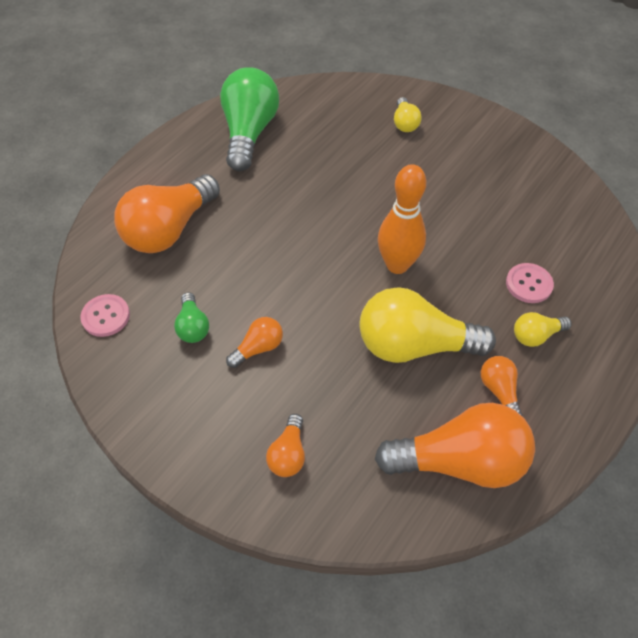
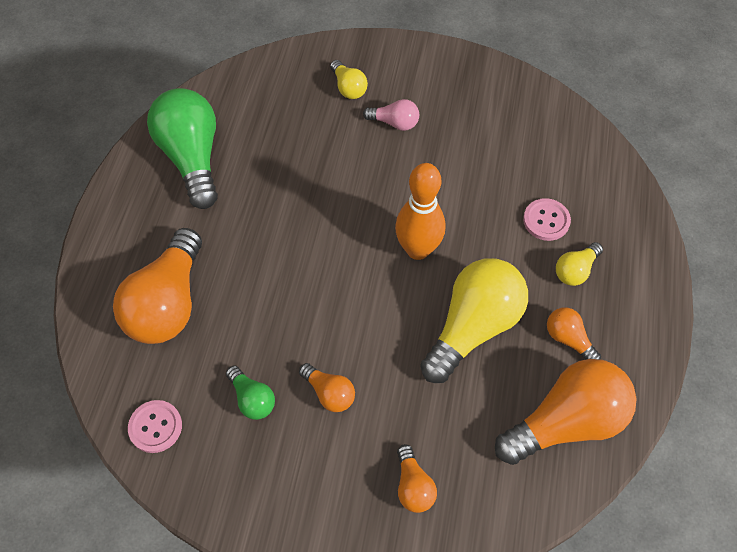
camera: 25 degrees left, 5 degrees up
(258, 348) = (329, 393): orange light bulb -> orange light bulb turned 105 degrees clockwise
(414, 345) = (473, 326): yellow light bulb -> yellow light bulb turned 150 degrees clockwise
(430, 161) = (394, 123): none -> pink light bulb

